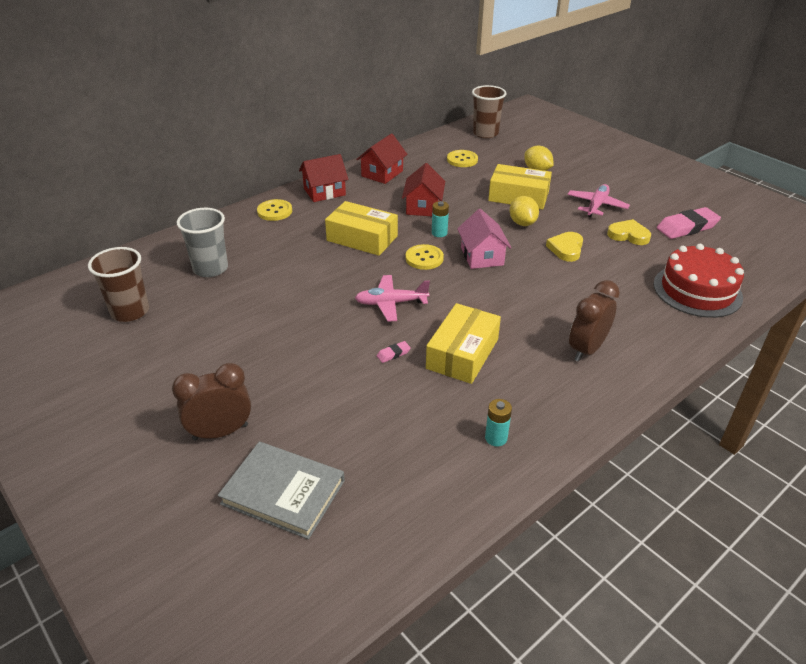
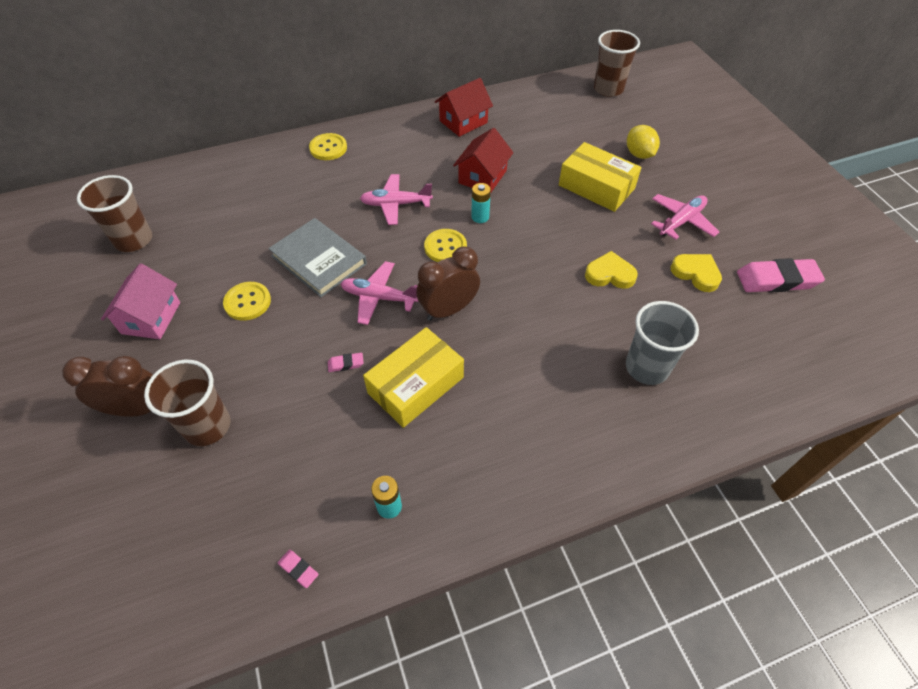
camera: 20 degrees right, 15 degrees up
(210, 268) = (230, 206): grey cup -> grey cup (647, 367)
(283, 492) = (153, 500): grey book -> grey book (319, 260)
(298, 427) = (207, 426): none -> brown cup
(324, 192) = (391, 133): red house -> none
(362, 238) = (396, 204): yellow box -> pink plane
(449, 501) = (298, 569): none -> pink eraser
(462, 160) = (561, 121): yellow button -> yellow button (247, 302)
(482, 256) = (509, 260): pink house -> pink house (151, 318)
(522, 223) = (580, 225): yellow lemon -> none
(566, 249) = (610, 274): yellow heart -> yellow heart turned 60 degrees clockwise
(586, 349) = (553, 421): brown clock -> brown clock (448, 309)
(697, 290) = (735, 376): red cake -> none

